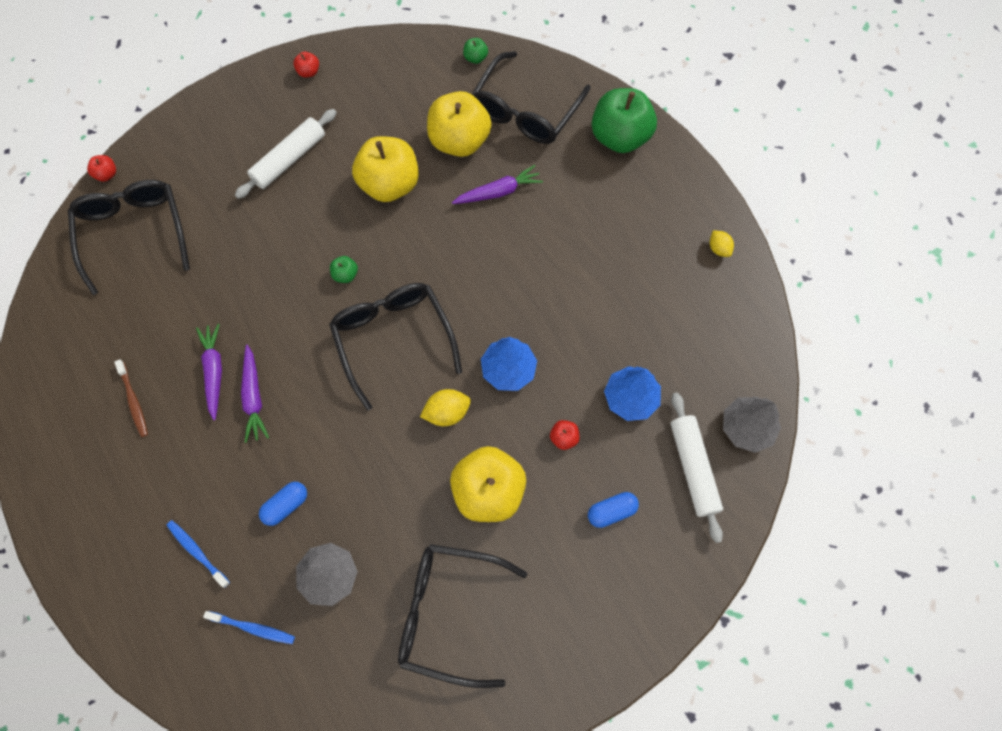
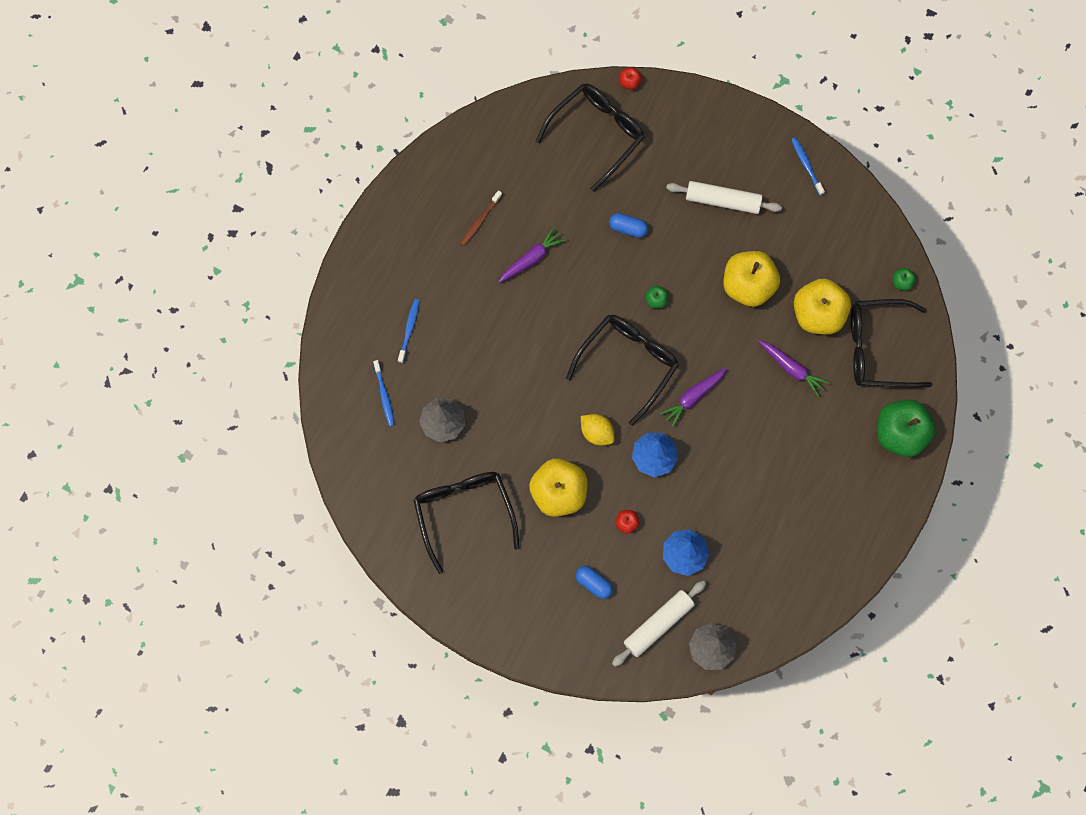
camera: 60 degrees right, 5 degrees up
(254, 397) = (529, 297): purple carrot -> purple carrot (693, 397)
(286, 505) = (471, 366): blue capsule -> blue capsule (628, 228)
(308, 72) = (806, 165): red apple -> blue toothbrush
(718, 249) = (846, 559): yellow lemon -> none

